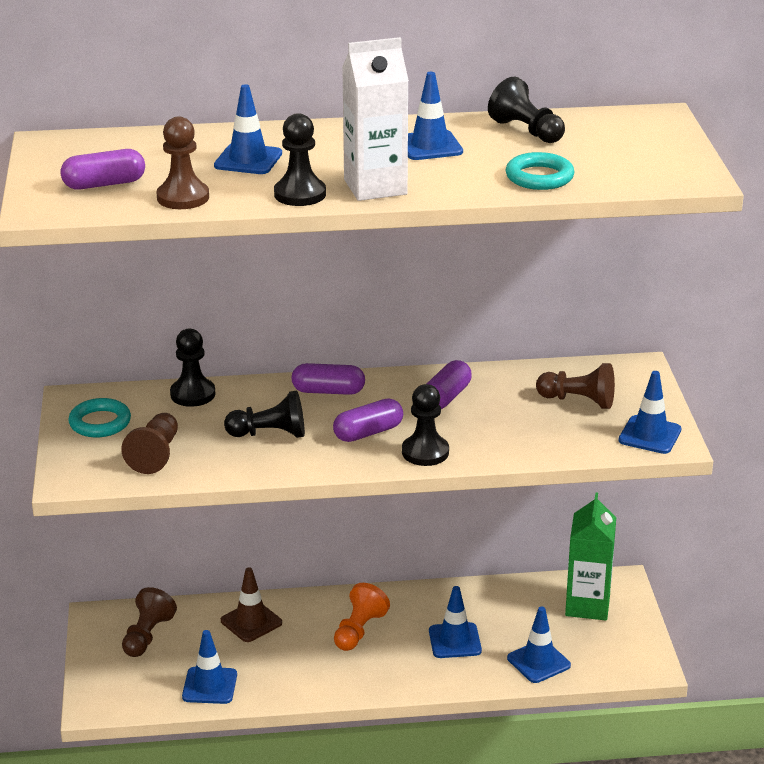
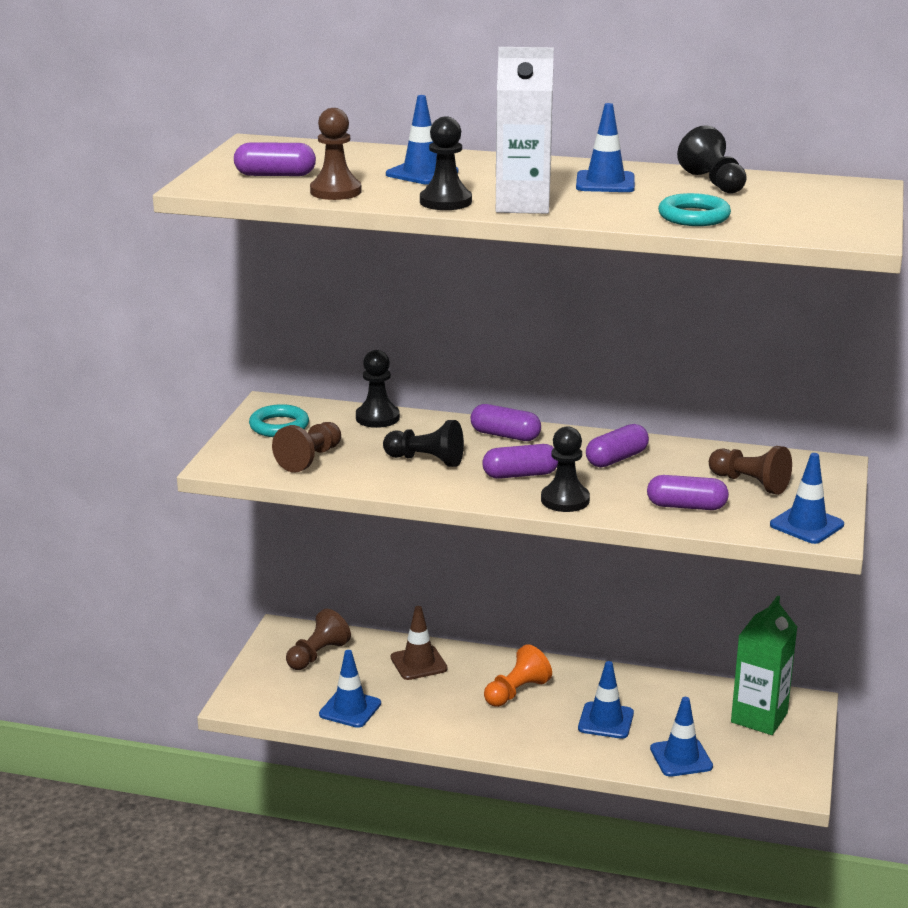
camera: 20 degrees right, 5 degrees down
(537, 437) = (686, 506): none -> purple capsule

